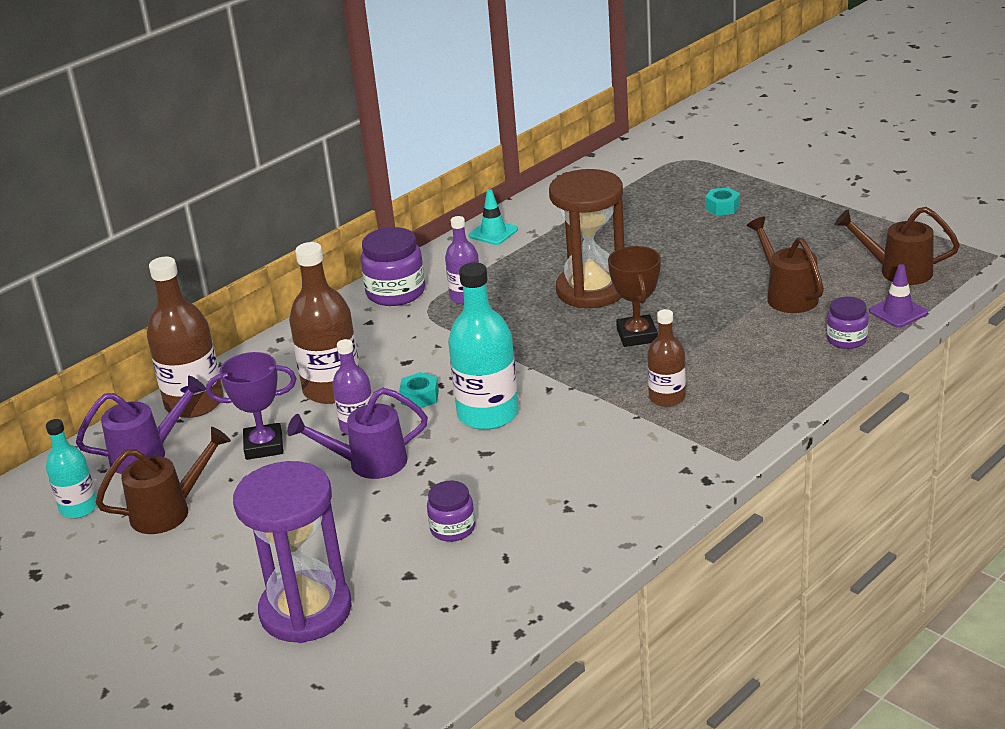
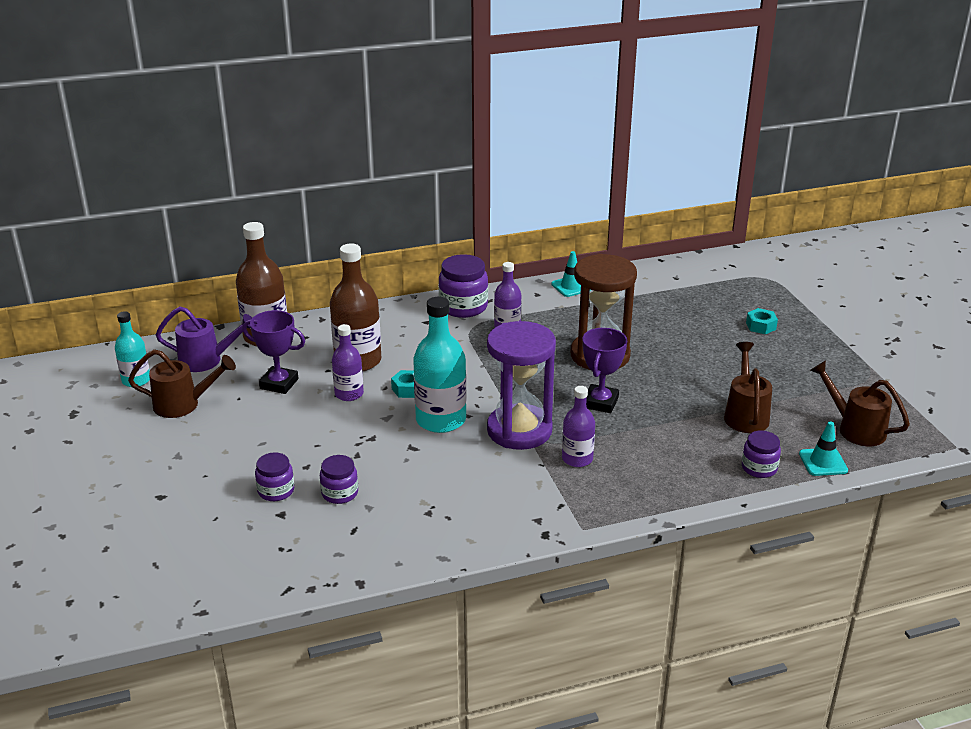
camera: 25 degrees right, 0 degrees up
(306, 611) = (197, 509): purple hourglass -> purple hourglass (519, 430)
(369, 463) = (331, 423): purple watering can -> none
(378, 555) = (276, 491): none -> purple jar
(637, 335) = (600, 402): brown trophy -> purple trophy
(667, 397) = (577, 459): brown bottle -> purple bottle
(898, 312) = (823, 462): purple traffic cone -> turquoise traffic cone

